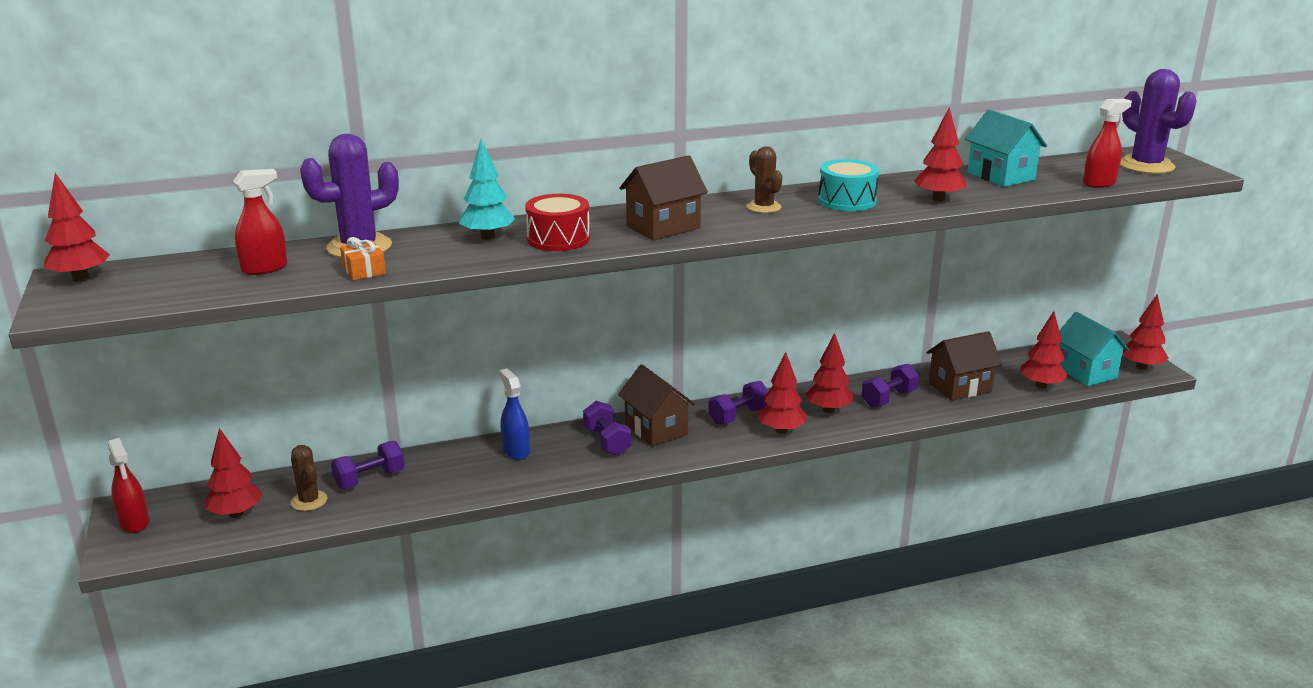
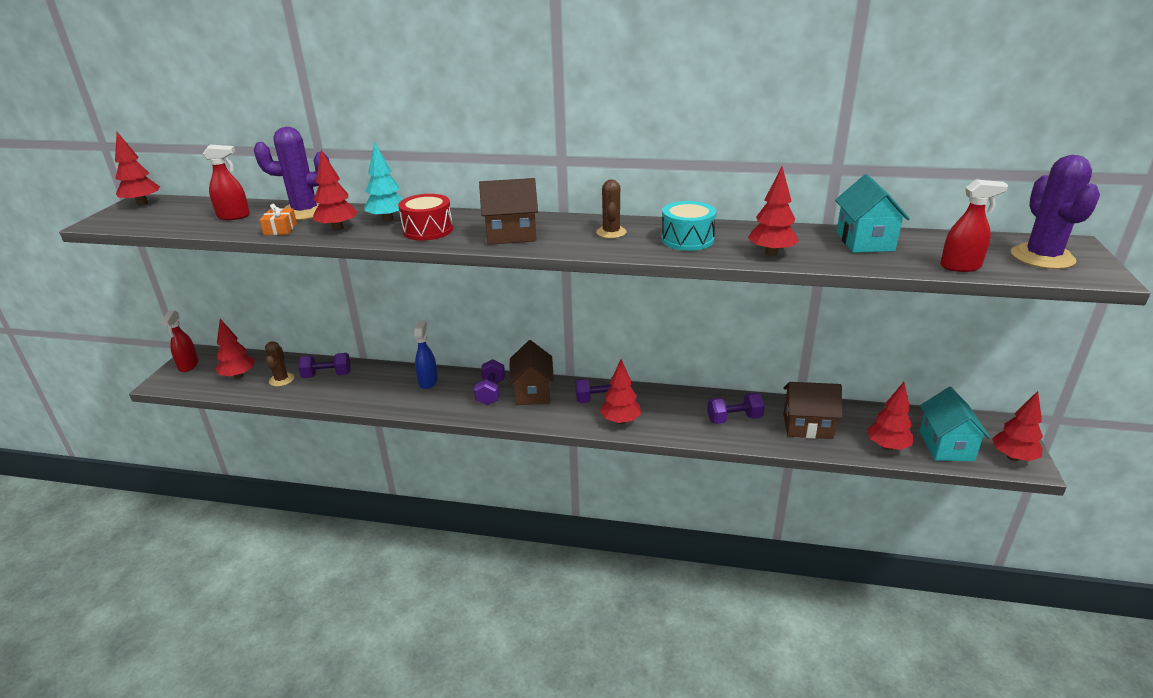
camera: 30 degrees right, 5 degrees up
(828, 410) = (675, 414): red tree -> red tree (338, 228)

